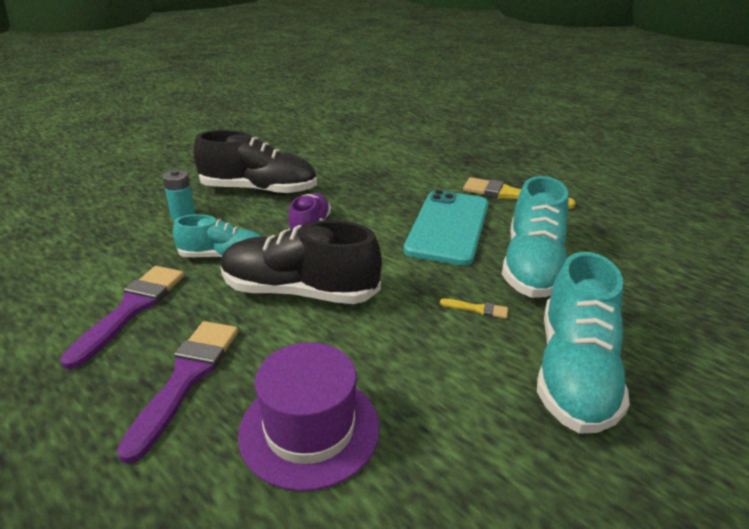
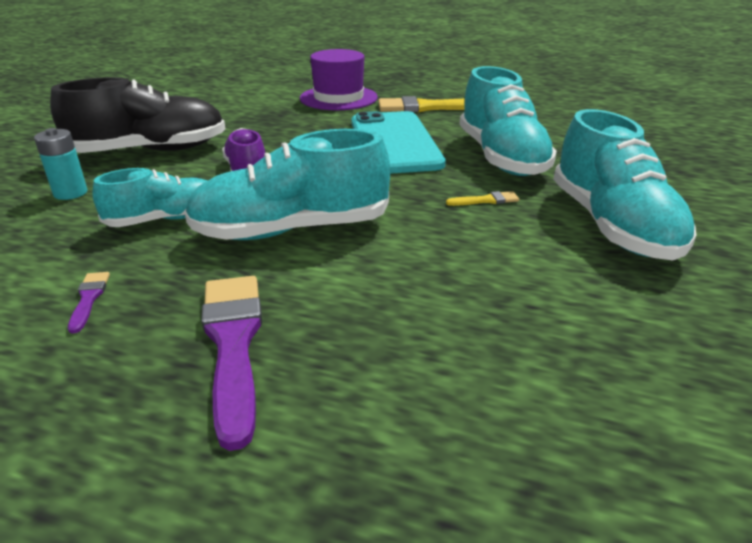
camera: 25 degrees left, 0 degrees up
(131, 309) = (89, 298): purple brush -> purple brush, size x0.45
(299, 292) = (292, 230): black shoe -> turquoise shoe
(309, 429) = (423, 343): purple hat -> purple hat (338, 98)

